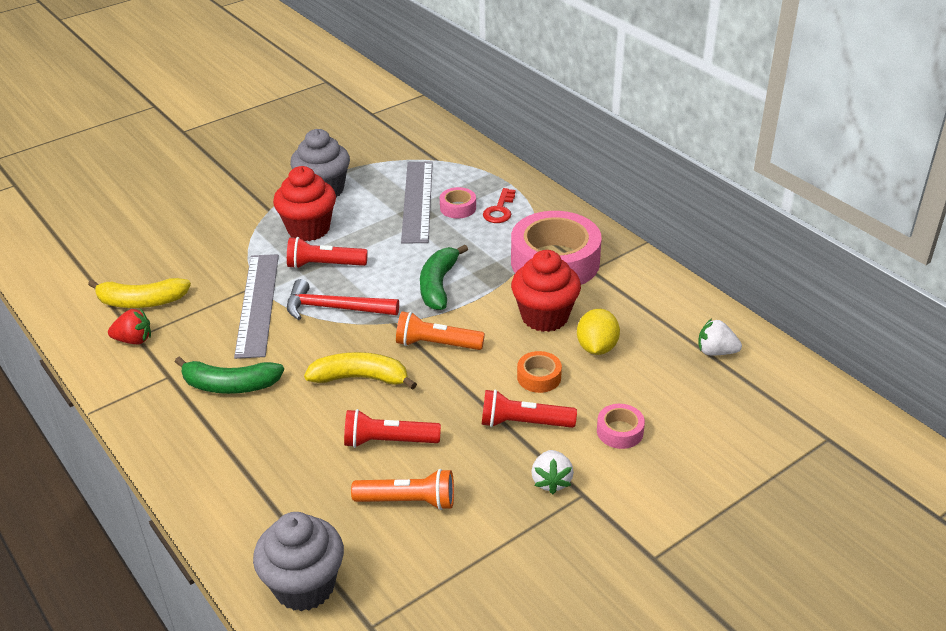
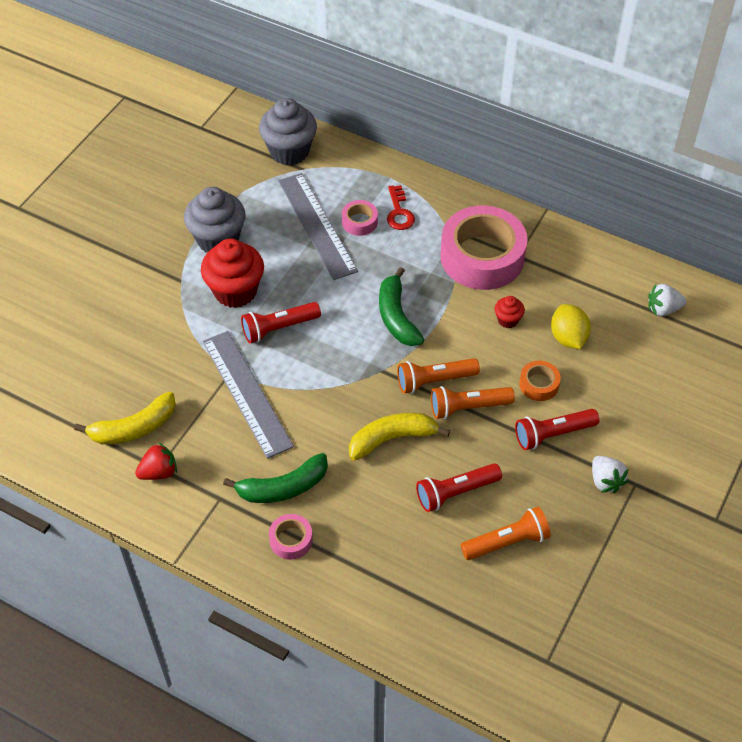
camera: 25 degrees left, 15 degrees up
(304, 586) = (475, 648): grey cupcake -> grey cupcake (289, 151)
(335, 308) = (320, 373): red hammer -> none
(453, 375) = (468, 407): none -> orange flashlight
(545, 317) = (508, 320): red cupcake -> red cupcake, size x0.47
(620, 431) = (631, 414): pink tape -> pink tape (291, 540)

